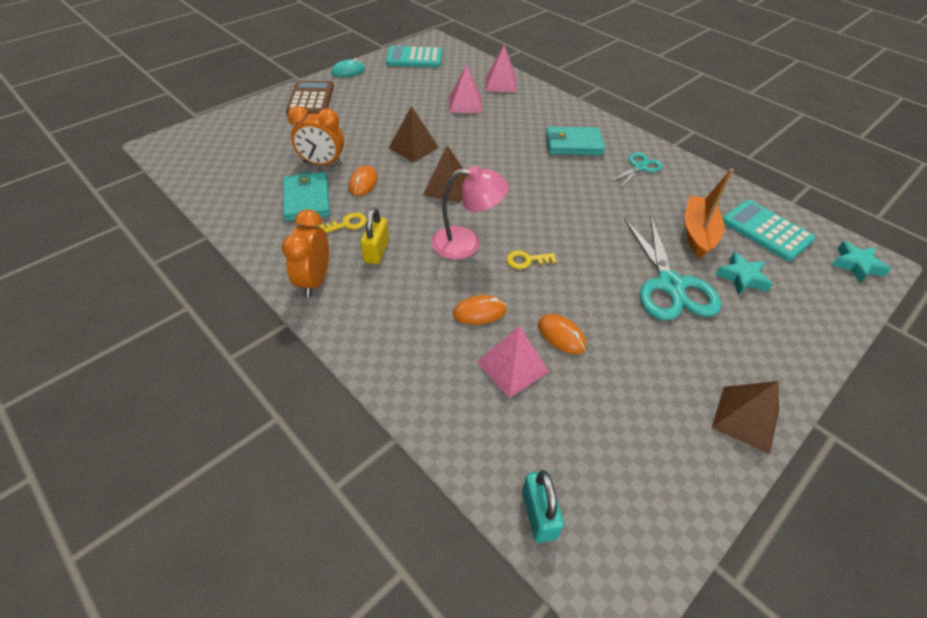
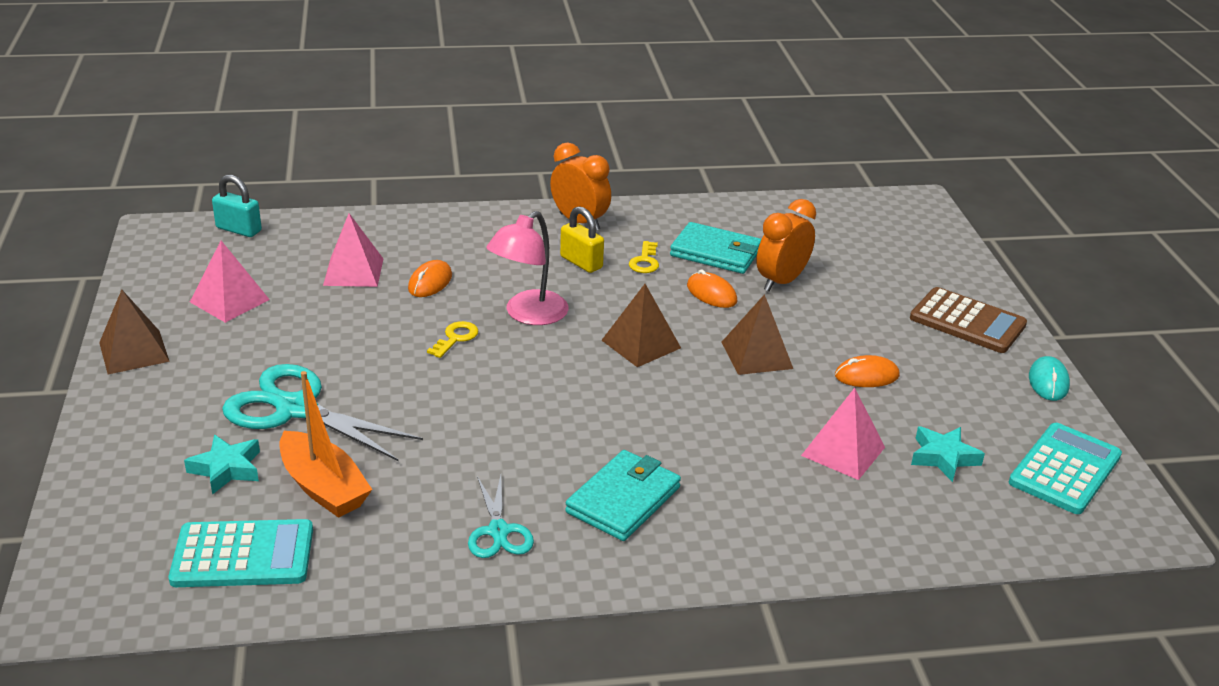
camera: 125 degrees right, 15 degrees down
(501, 84) = (887, 525): pink pyramid -> pink pyramid (229, 300)
(561, 335) = (344, 309): orange mouse -> orange mouse (866, 376)
(856, 265) = (90, 587): turquoise star -> turquoise star (943, 457)

